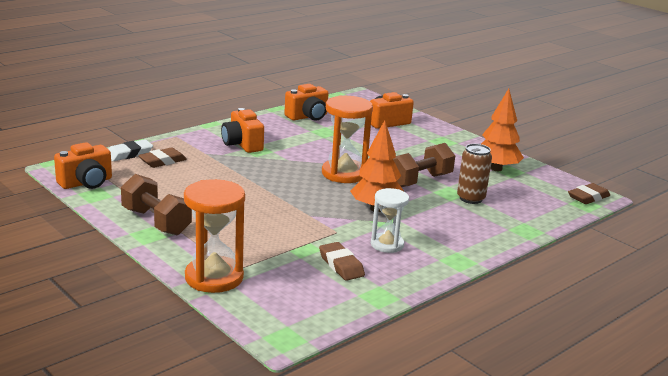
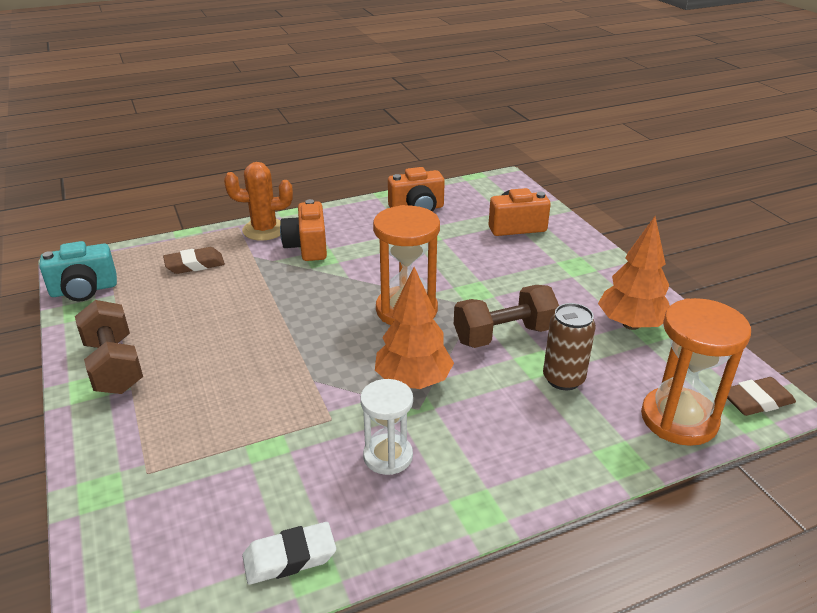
camera: 20 degrees right, 10 degrees up
(86, 183) = (84, 290): orange camera -> turquoise camera
(129, 154) = (165, 249): white eraser -> white eraser (289, 557)
(199, 137) = (264, 230): none -> orange cactus
(214, 277) = (110, 483): orange hourglass -> orange hourglass (679, 419)
(341, 265) = (296, 489): brown eraser -> none

